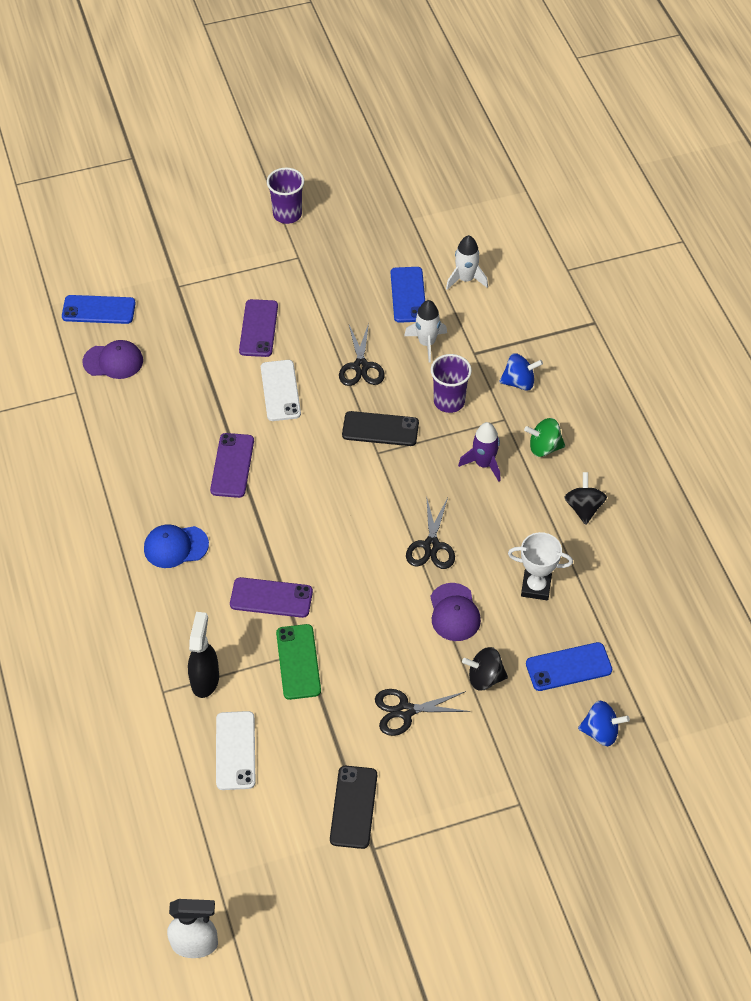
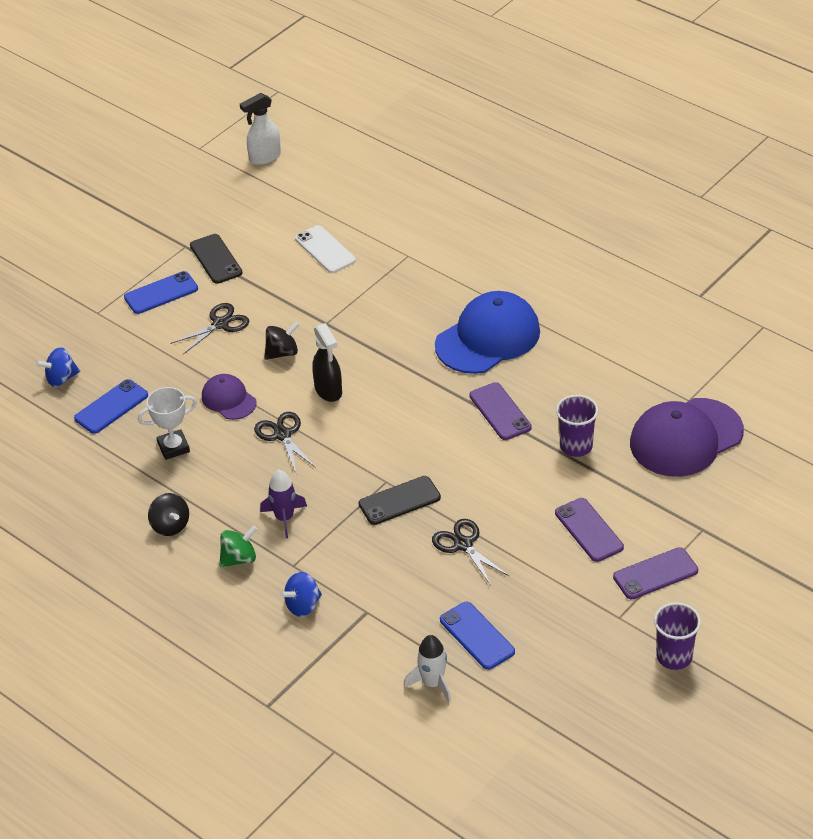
camera: 150 degrees right, 10 degrees down
(98, 310) = (748, 472): blue phone -> blue phone (161, 293)
(113, 361) = (685, 438): purple cap -> purple cap, size x1.88
(175, 546) = (488, 338): blue cap -> blue cap, size x1.88
(205, 679) = (384, 275): black spray bottle -> black spray bottle (328, 391)
(271, 598) = (381, 342): purple phone -> purple phone (655, 574)
(280, 391) = (516, 488): white phone -> none
(298, 662) = (325, 315): green phone -> none
(426, 343) = (419, 597): white rocket -> none
(449, 401) = (356, 555): purple cup -> purple cup (576, 446)
(484, 678) = (174, 370): black spinning top -> black spinning top (282, 353)

